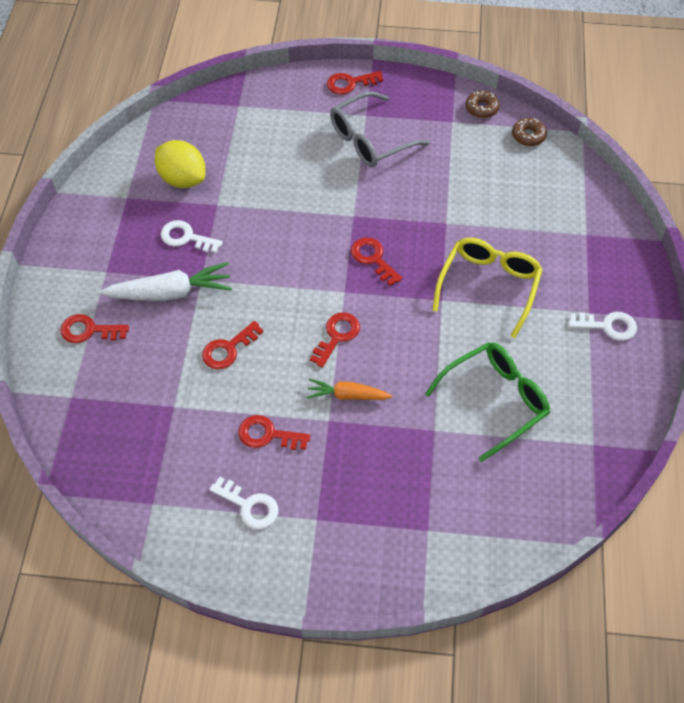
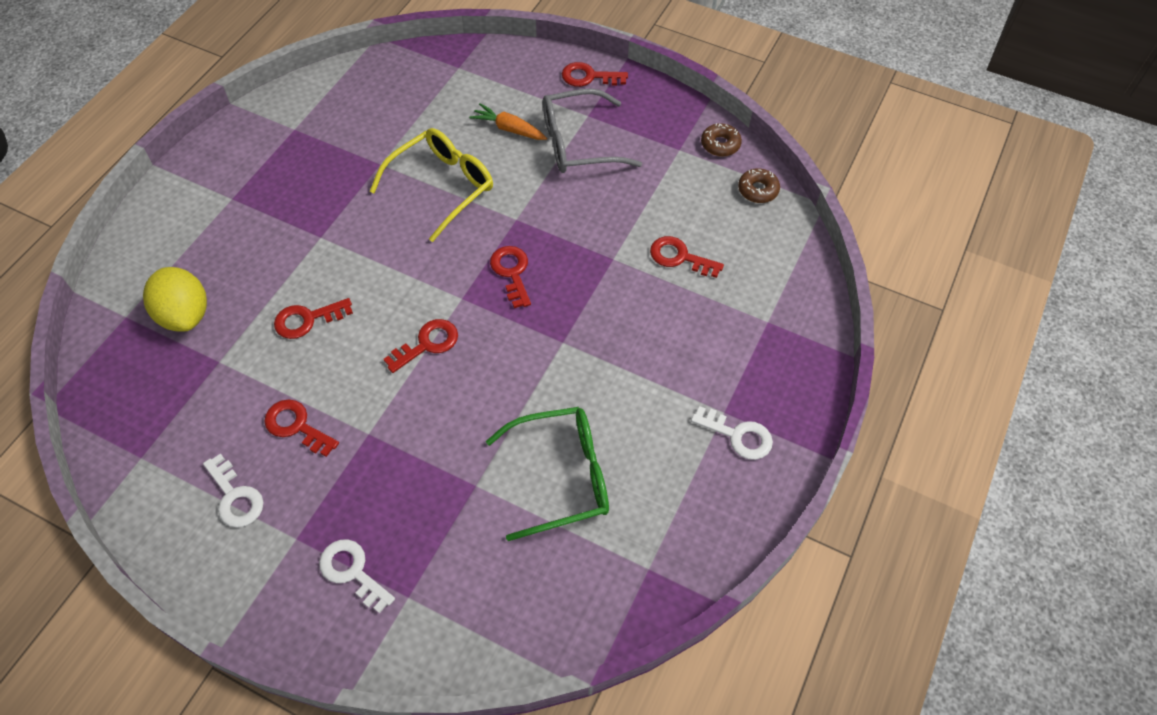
camera: 20 degrees right, 0 degrees up
(89, 330) = (181, 253): red key -> red key (680, 257)
(171, 293) = (282, 241): white carrot -> none
(183, 179) = (360, 126): yellow lemon -> yellow lemon (185, 315)
(186, 237) = (330, 188): white key -> white key (352, 572)
(347, 395) = (403, 413): orange carrot -> orange carrot (509, 129)
(488, 286) = (623, 344): yellow glasses -> yellow glasses (442, 187)

